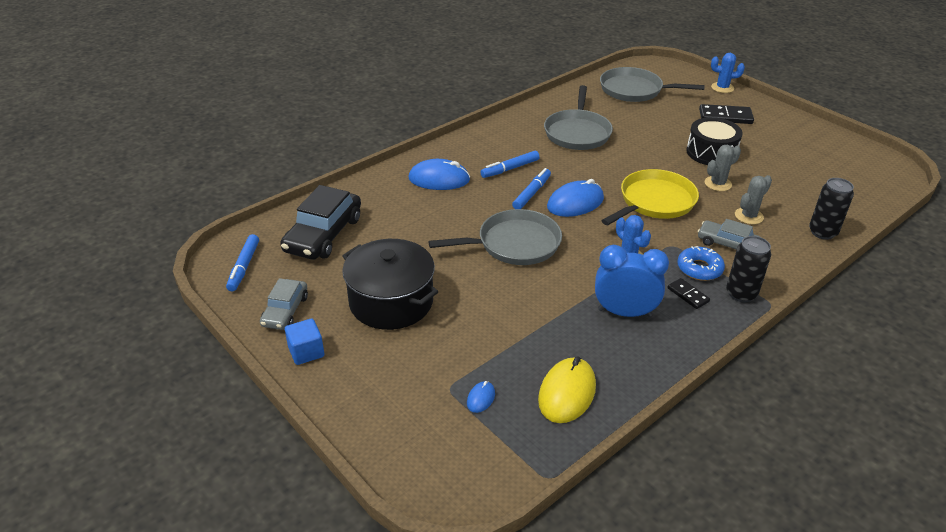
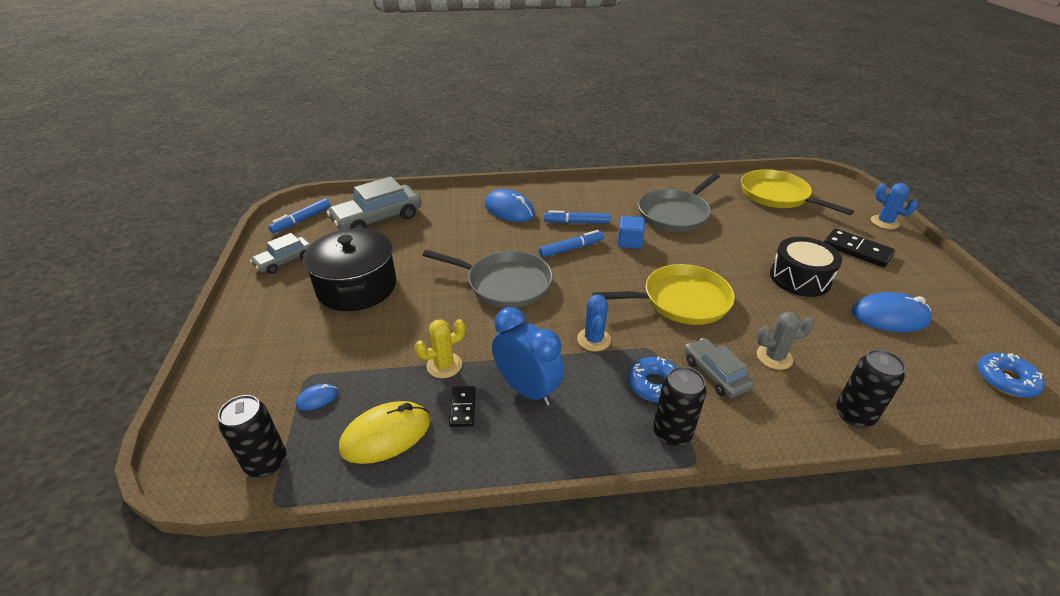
camera: 35 degrees right, 0 degrees up
(306, 352) = (258, 296): blue cube -> blue cube (629, 242)
(323, 234) = (377, 218): black car -> grey car
(505, 459) = (266, 463): none -> black can
(546, 326) = (444, 365): none -> yellow cactus
(575, 203) = (601, 271): blue mouse -> blue mouse (889, 316)
(634, 90) = (777, 196): grey pan -> yellow pan
(688, 295) = (611, 404): black domino -> black domino (462, 408)
(718, 184) = (773, 310): grey cactus -> none
(873, 174) = (1005, 380): none -> blue donut

